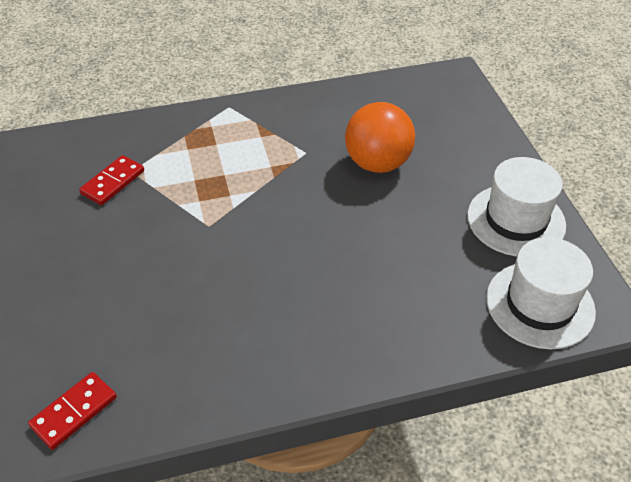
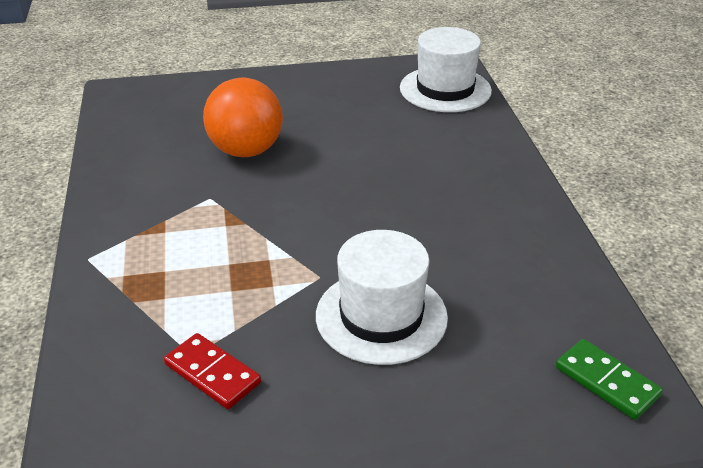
camera: 85 degrees left, 10 degrees down
(74, 412) = (607, 381): red domino -> green domino
(516, 220) = (346, 87): white hat -> white hat (381, 316)

